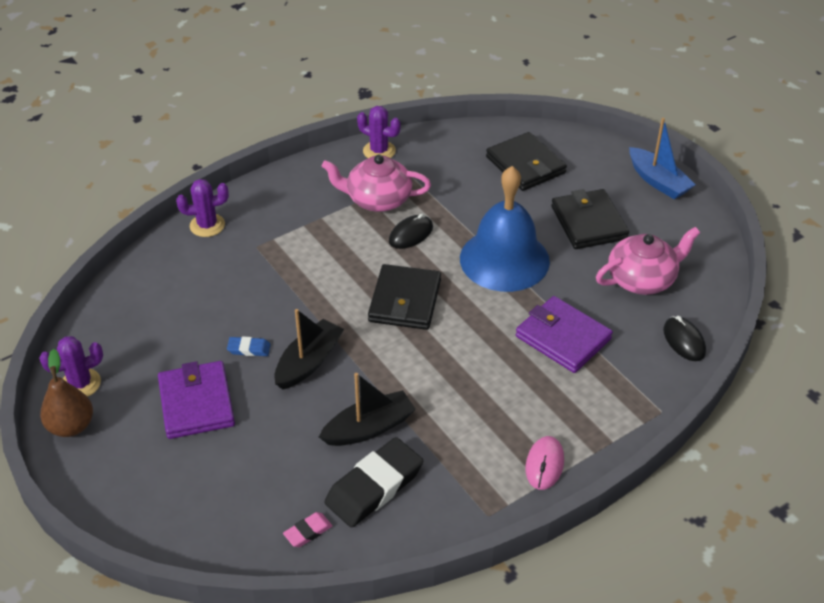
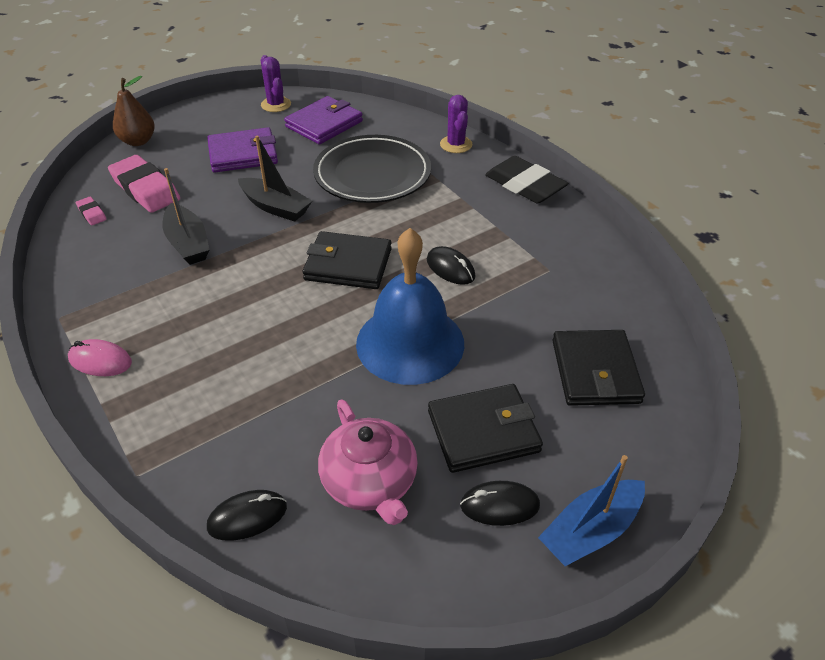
camera: 90 degrees right, 0 degrees up
(71, 426) = (235, 105): brown pear -> brown pear (138, 141)
(249, 349) = (297, 175): blue eraser -> none
(255, 288) = (372, 174): none -> black plate
(261, 488) = (145, 189): none -> pink eraser
(374, 487) = (121, 247): black eraser -> black eraser (525, 185)
(377, 199) = (506, 244): pink teapot -> none
(379, 151) = (591, 244): purple cactus -> none
(525, 165) = (595, 371): black wallet -> black wallet turned 60 degrees counterclockwise
(563, 338) = (275, 388): purple wallet -> purple wallet (324, 124)
(648, 218) = (499, 505): none -> black mouse

